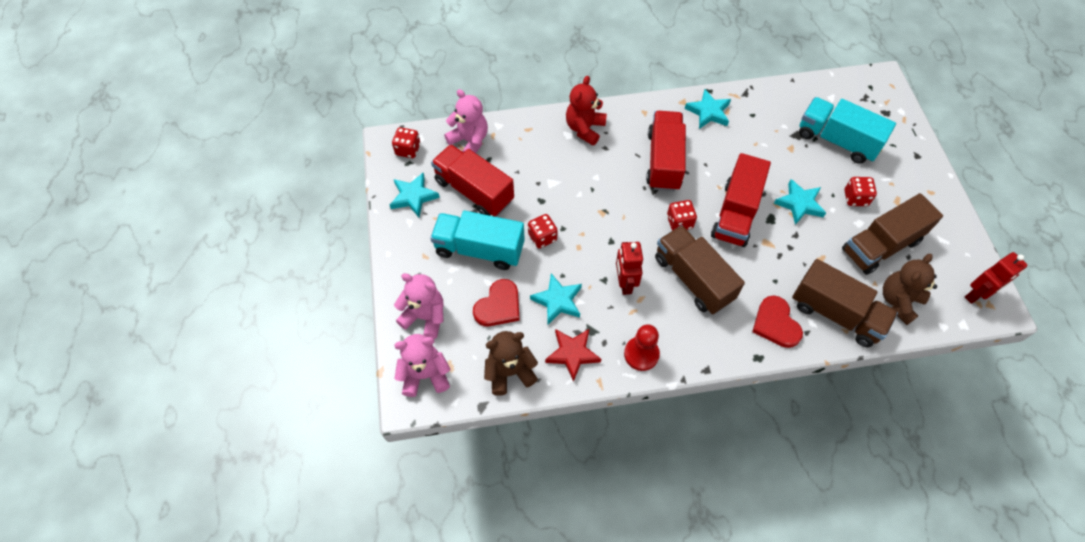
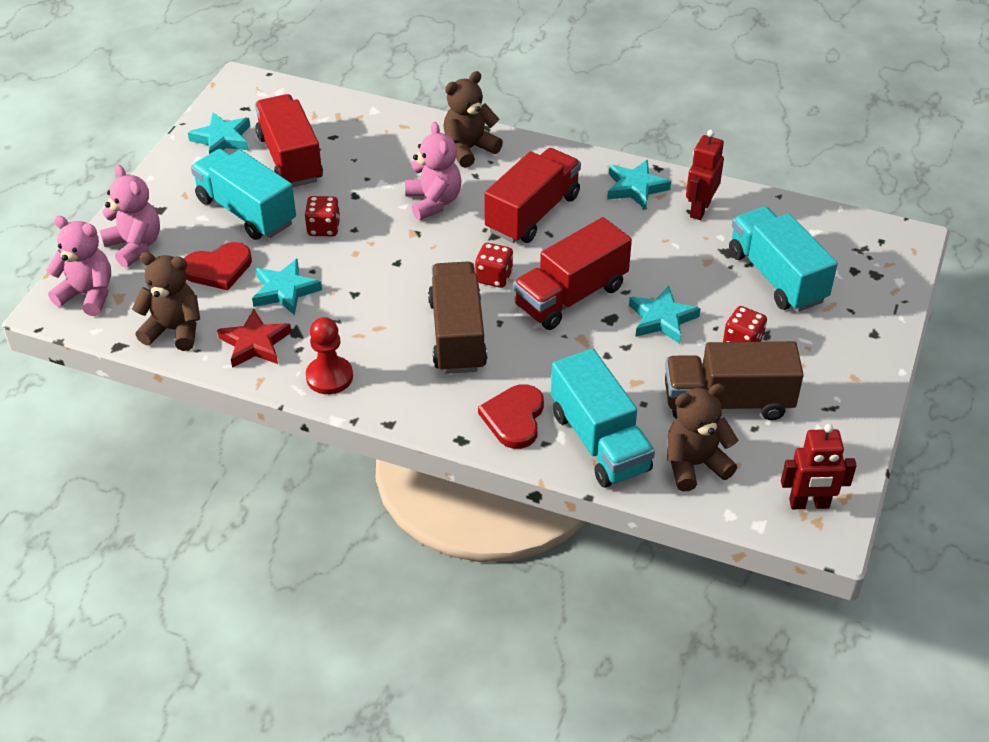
camera: 30 degrees right, 15 degrees down
(408, 150) = (256, 96): red dice -> none
(469, 141) = (328, 113): pink teddy bear -> pink teddy bear (433, 202)
(585, 128) = (469, 149): red teddy bear -> brown teddy bear
(625, 283) = (374, 306): red robot -> red robot (699, 209)
(836, 314) = (599, 441): brown truck -> turquoise truck

